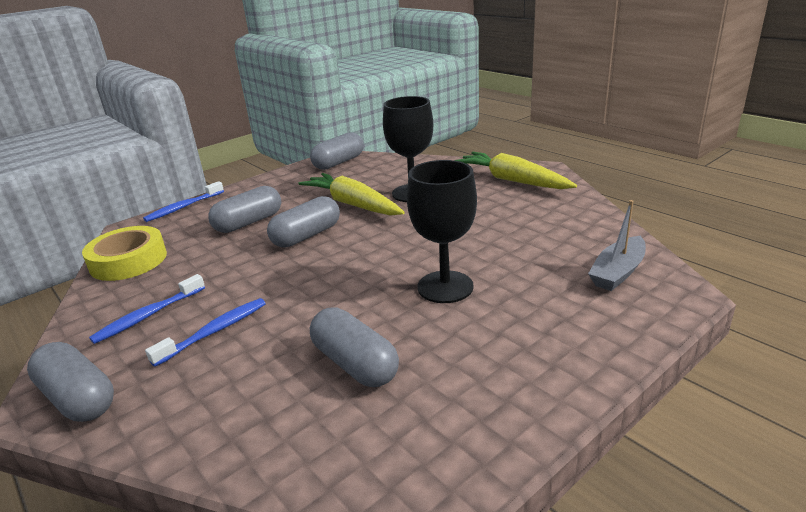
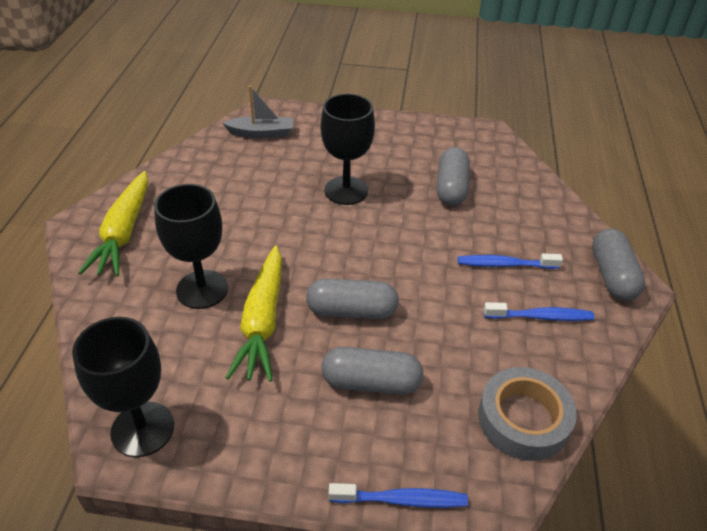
camera: 135 degrees left, 15 degrees up
(128, 261) = (523, 419): yellow tape -> grey tape
(339, 162) = (142, 429): grey capsule -> black goblet

